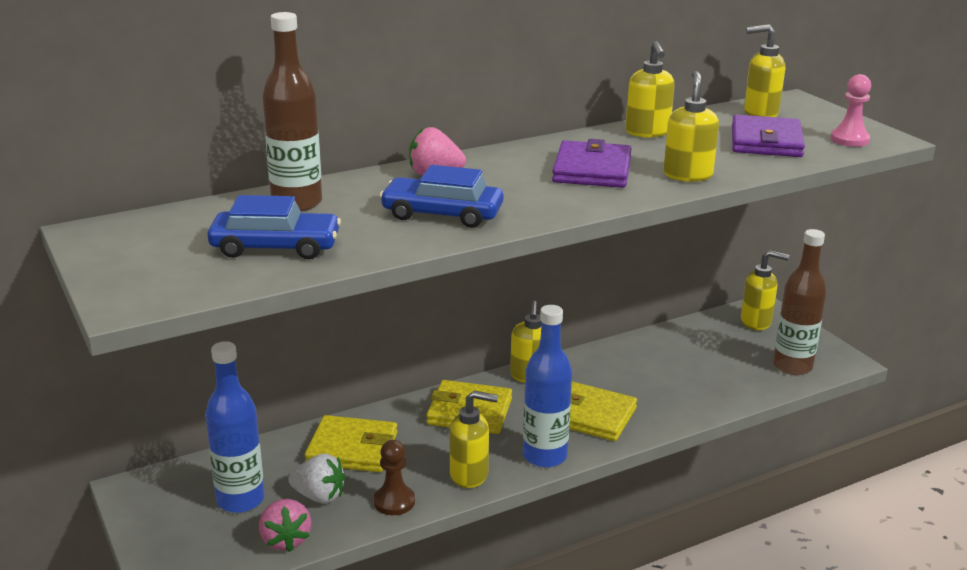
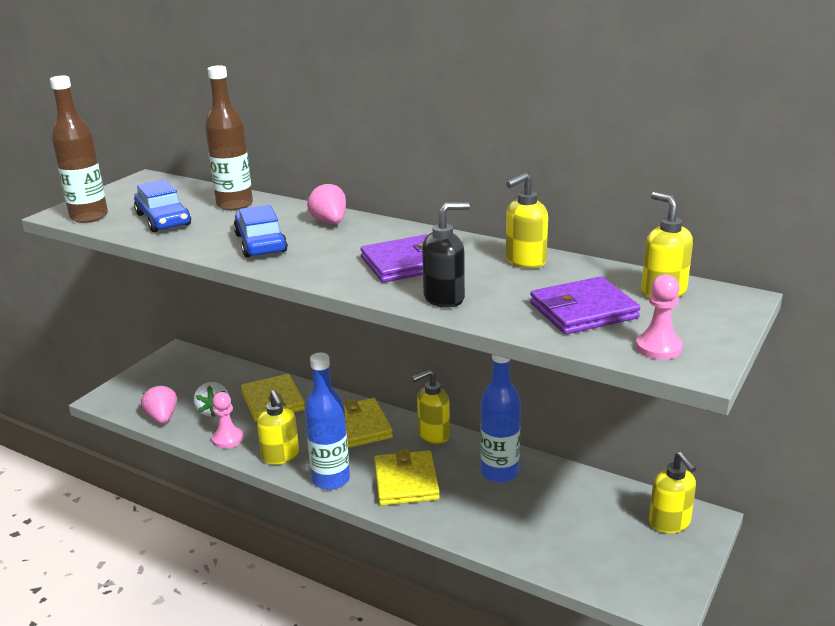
camera: 60 degrees right, 0 degrees up
(240, 500) = (190, 387): blue bottle -> blue bottle (499, 472)
(285, 540) = (162, 417): pink strawberry -> pink strawberry turned 120 degrees clockwise
(394, 502) = (227, 439): brown pawn -> pink pawn
(687, 175) = (445, 298): yellow soap dispenser -> black soap dispenser
(792, 366) = (611, 570): brown bottle -> brown bottle (89, 217)

